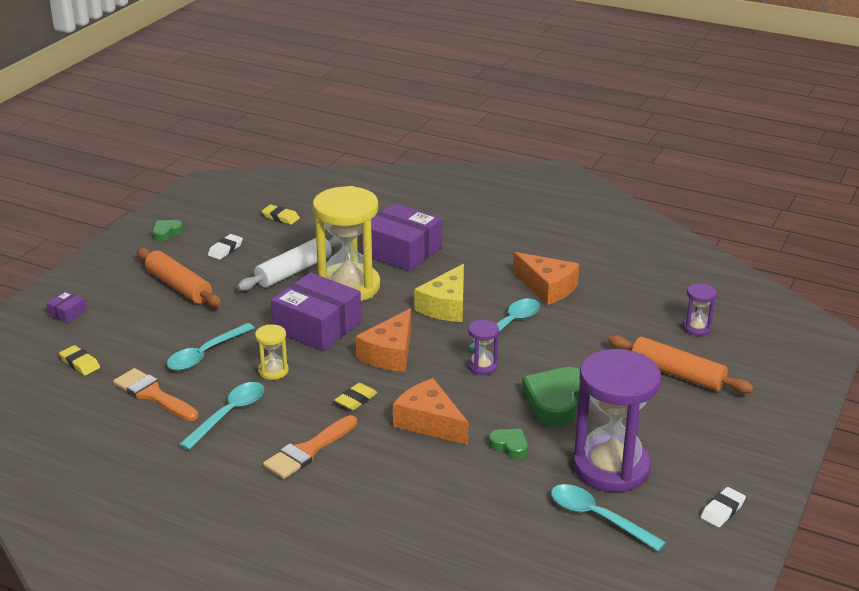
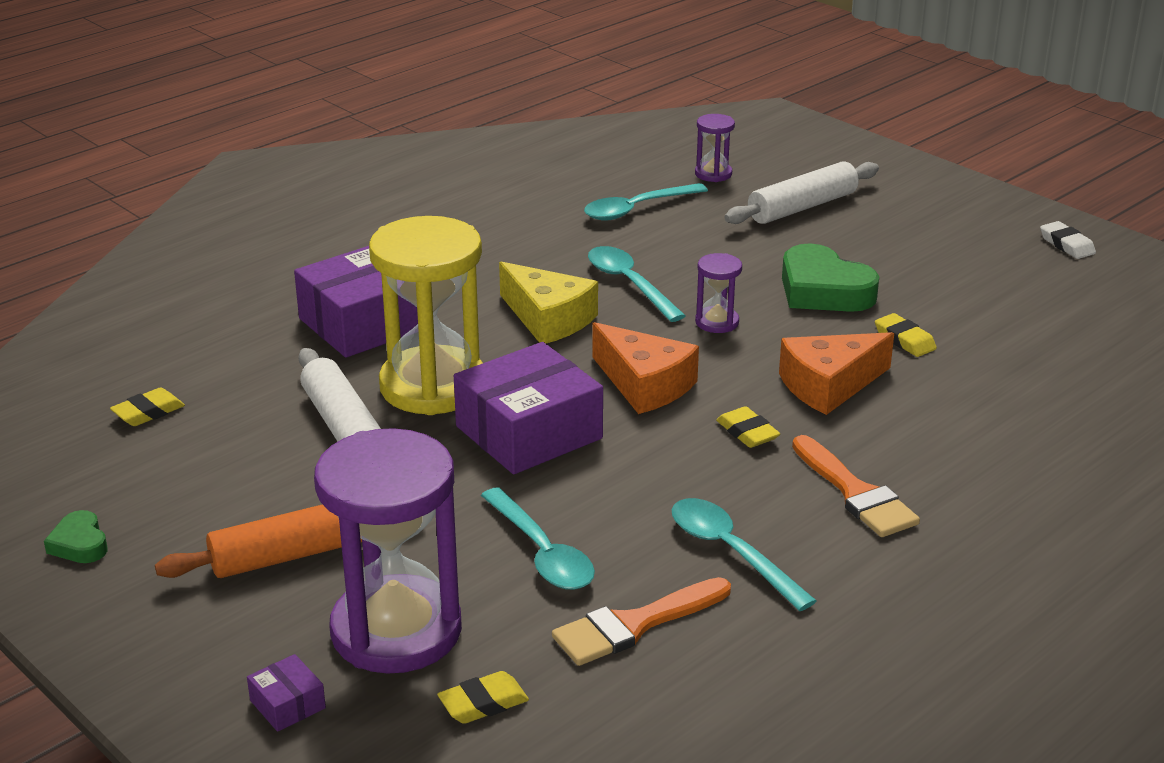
camera: 70 degrees left, 0 degrees up
(225, 249) = (208, 485): white eraser -> none
(273, 371) = (632, 492): yellow hourglass -> none
(509, 446) = (904, 340): green heart -> yellow eraser
(547, 287) = (555, 239): orange cheese -> none
(597, 517) = (1061, 316): turquoise spoon -> turquoise spoon (636, 209)
(611, 467) = (970, 287): purple hourglass -> purple hourglass (396, 631)
(677, 374) = (802, 207): orange rolling pin -> white rolling pin

